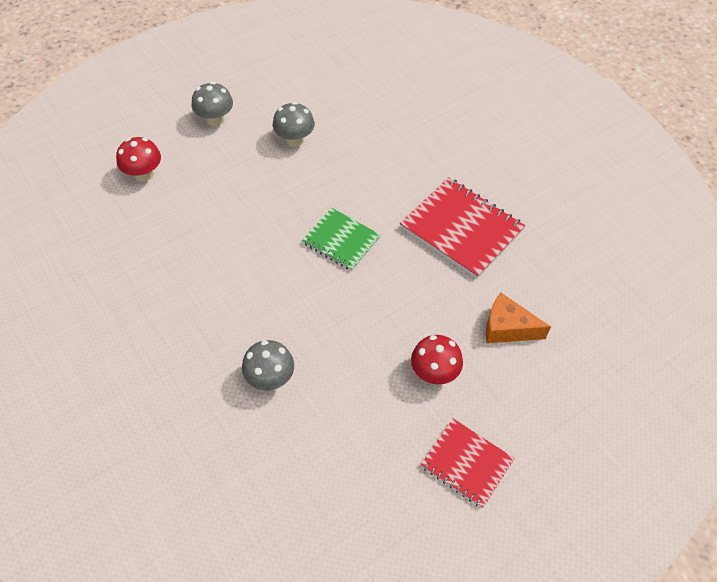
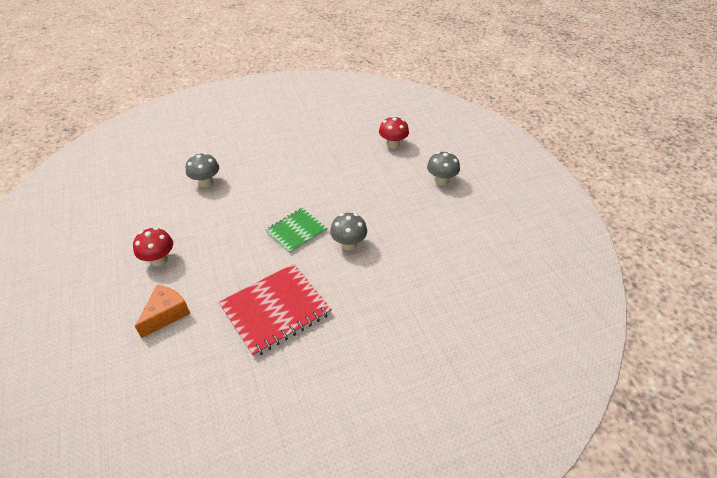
camera: 105 degrees right, 10 degrees down
(294, 140) = (409, 221): grey mushroom -> grey mushroom (349, 244)
(466, 463) = (87, 261): red notebook -> none

